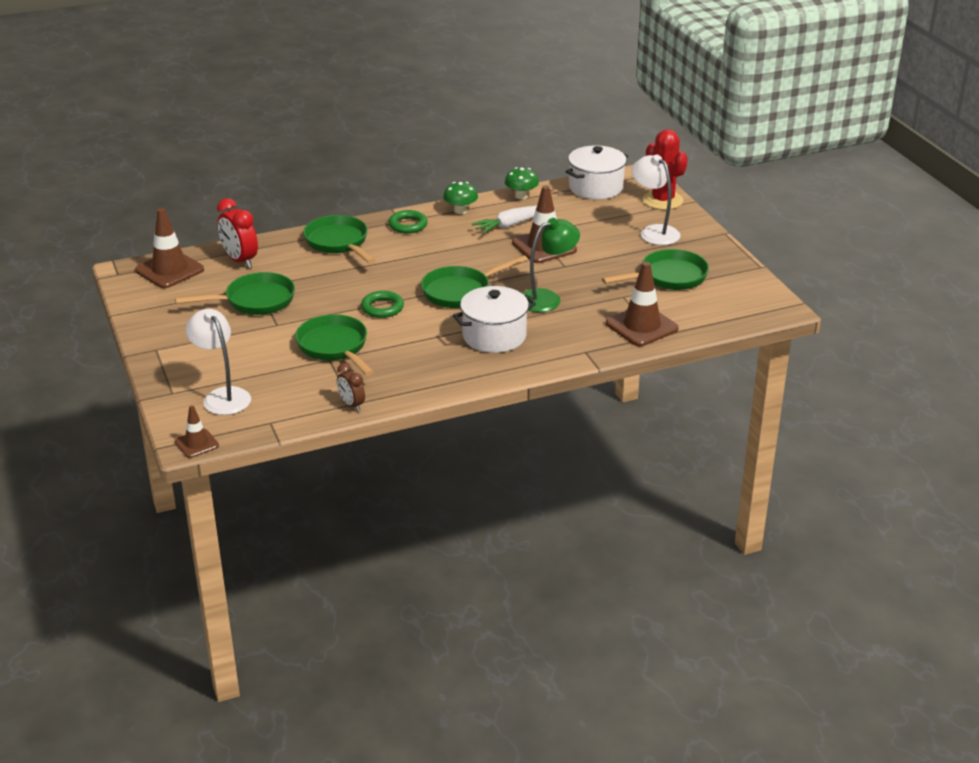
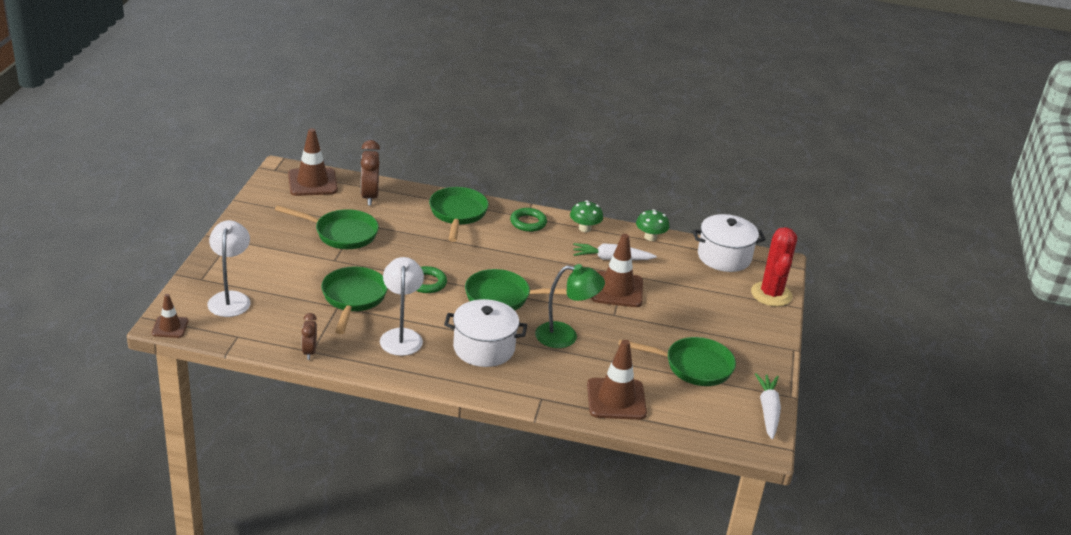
camera: 30 degrees right, 0 degrees up
(240, 260) = (369, 196): red clock -> brown clock
(654, 232) = (729, 319): white lamp -> white lamp (401, 336)
(757, 284) = (768, 411): none -> white carrot

